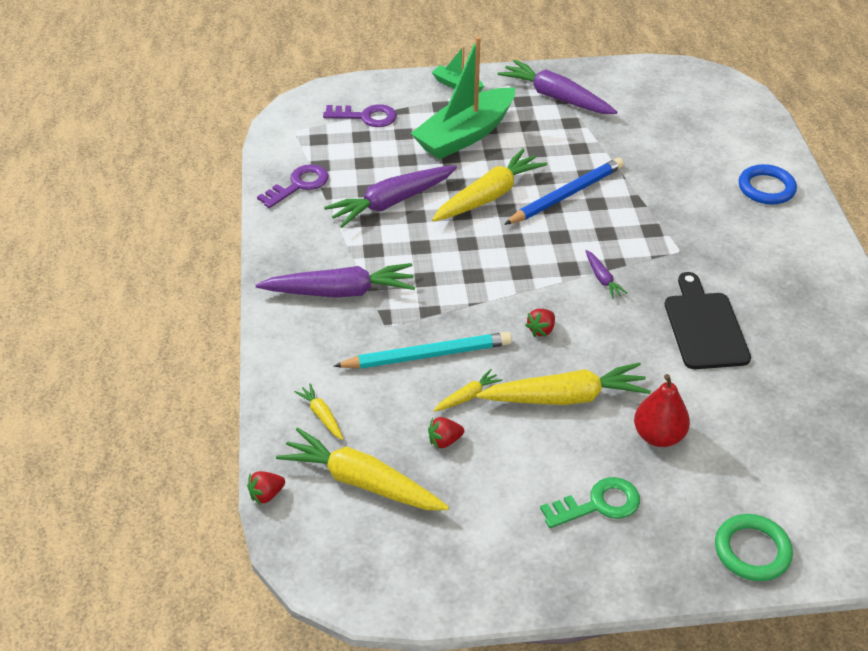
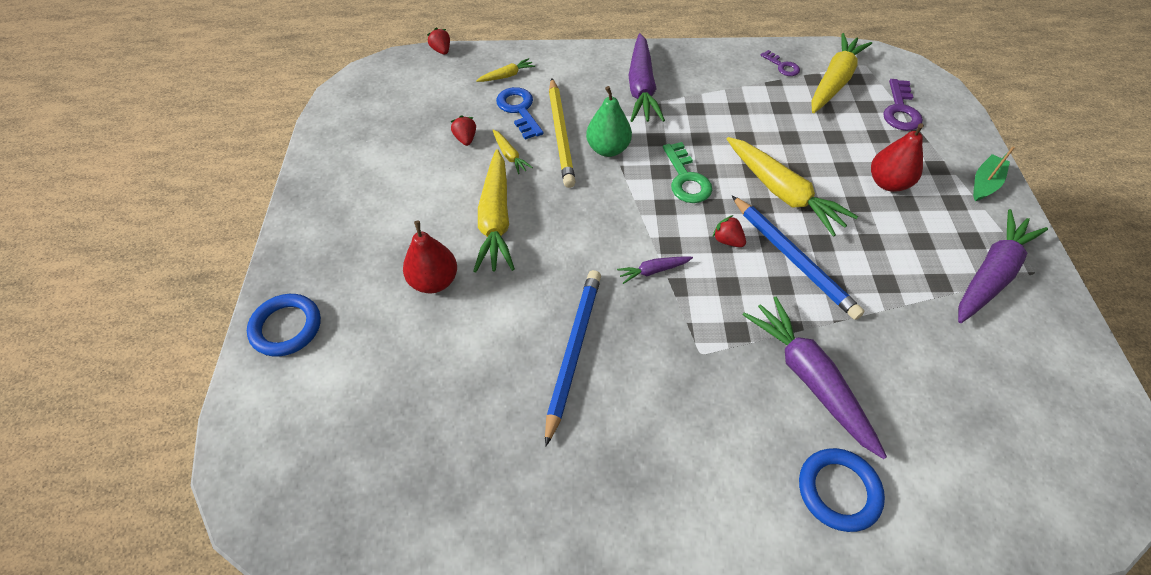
camera: 95 degrees right, 10 degrees up
(299, 185) = (782, 66): purple key -> purple key, size x0.62
(361, 482) = (439, 94): yellow carrot -> yellow carrot (834, 81)
(388, 396) = (519, 110): none -> blue key
(391, 202) = (764, 122): purple carrot -> purple carrot (809, 378)
(427, 355) = (561, 134): turquoise pencil -> yellow pencil
(445, 315) = (608, 149): none -> green pear
(465, 135) = (887, 183): green boat -> red pear
(541, 330) = (583, 212): red strawberry -> red strawberry (727, 240)
(598, 504) = (373, 225): green key -> green key (686, 179)
(704, 326) = (573, 351): black cutting board -> blue pencil
(752, 550) = (286, 327): green ring -> blue ring

